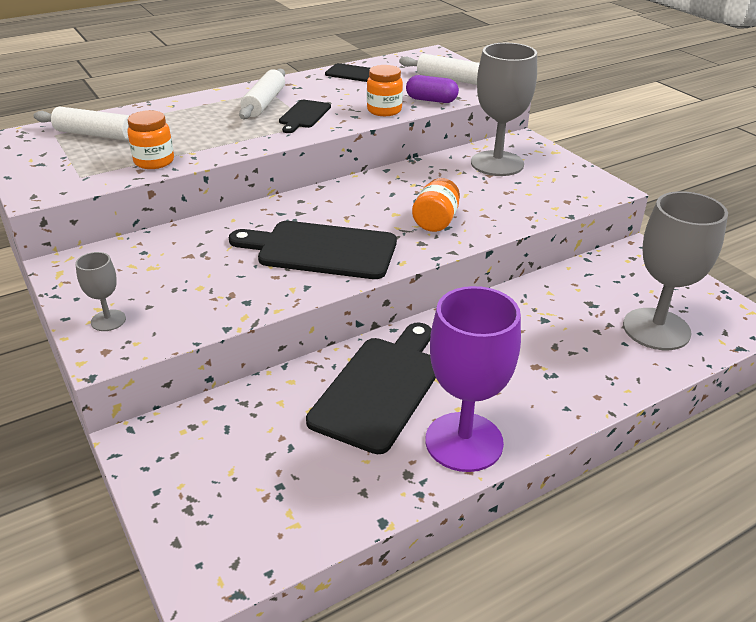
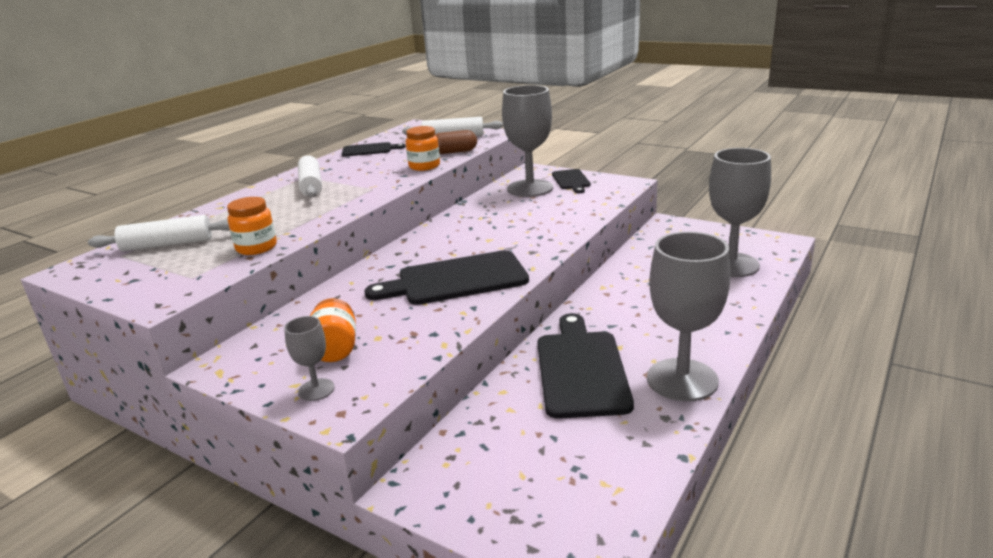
camera: 25 degrees left, 10 degrees down
(304, 115) = (359, 185): black cutting board -> black cutting board (571, 180)
(431, 100) = (454, 152): purple capsule -> brown capsule
(435, 221) = (527, 235): orange jar -> orange jar (335, 349)
(464, 442) = (682, 380): purple goblet -> grey goblet

